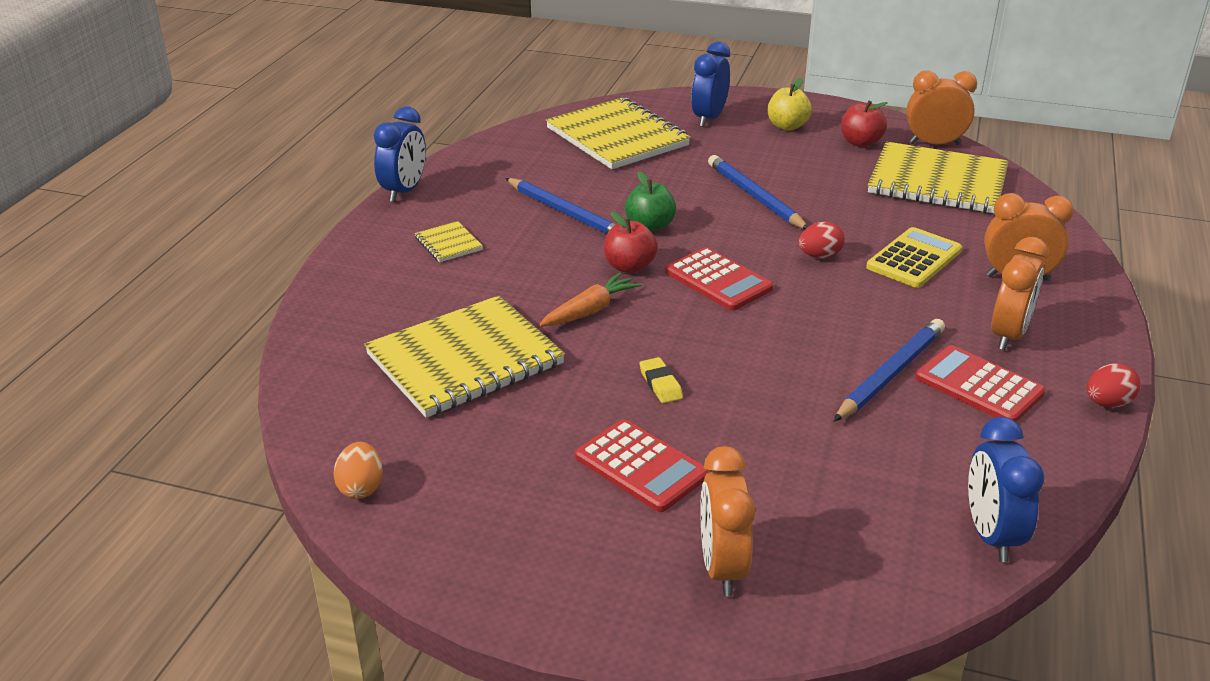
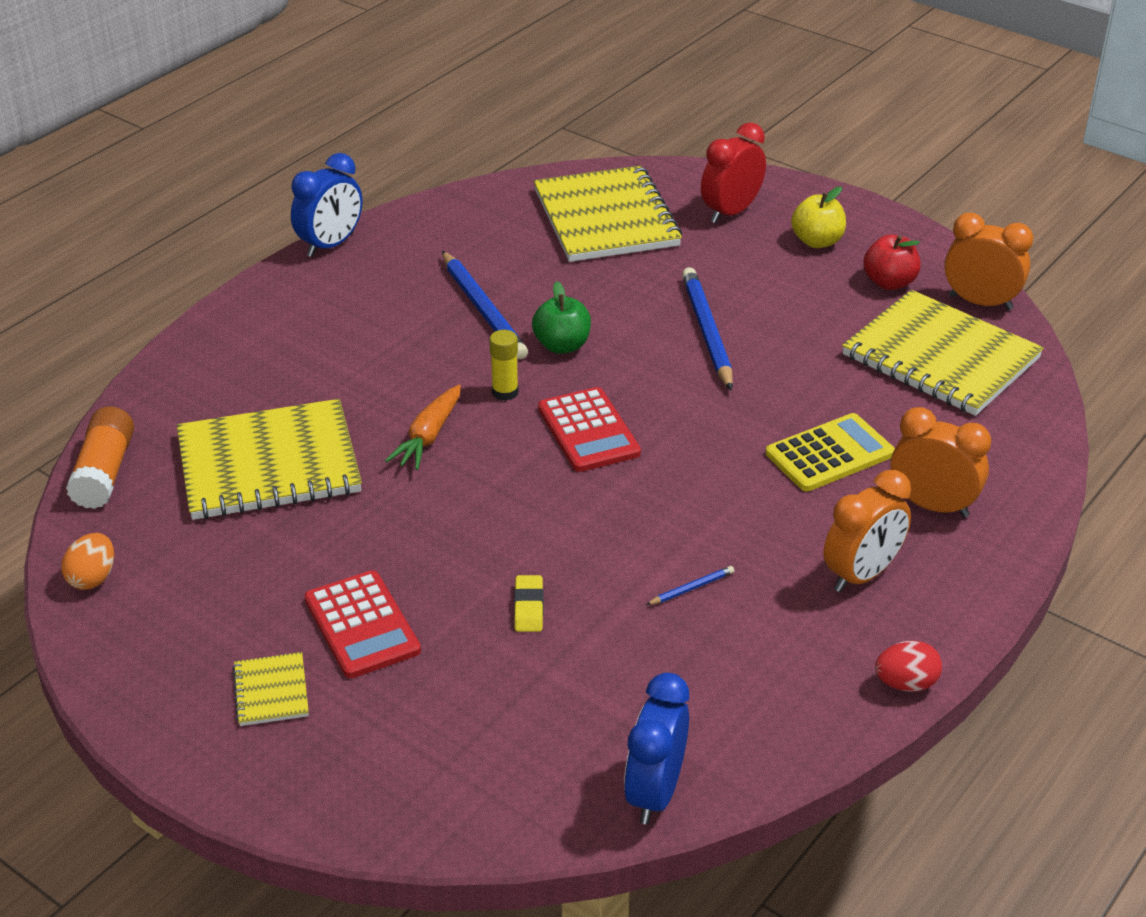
camera: 20 degrees right, 5 degrees up
(314, 398) = (105, 472): none -> orange glue stick
(448, 244) = (336, 322): yellow notebook -> yellow notebook (271, 691)
(590, 310) = (428, 436): orange carrot -> orange carrot turned 135 degrees clockwise
(629, 267) = (505, 392): red apple -> yellow glue stick
(660, 384) = (442, 540): yellow eraser -> yellow eraser (528, 607)
(709, 118) = (730, 212): blue clock -> red clock
(722, 567) = (366, 750): orange clock -> none
(819, 256) = (723, 425): red egg -> none
(890, 373) = (691, 588): blue pencil -> blue pencil, size x0.43
(978, 386) = (777, 626): red calculator -> none

